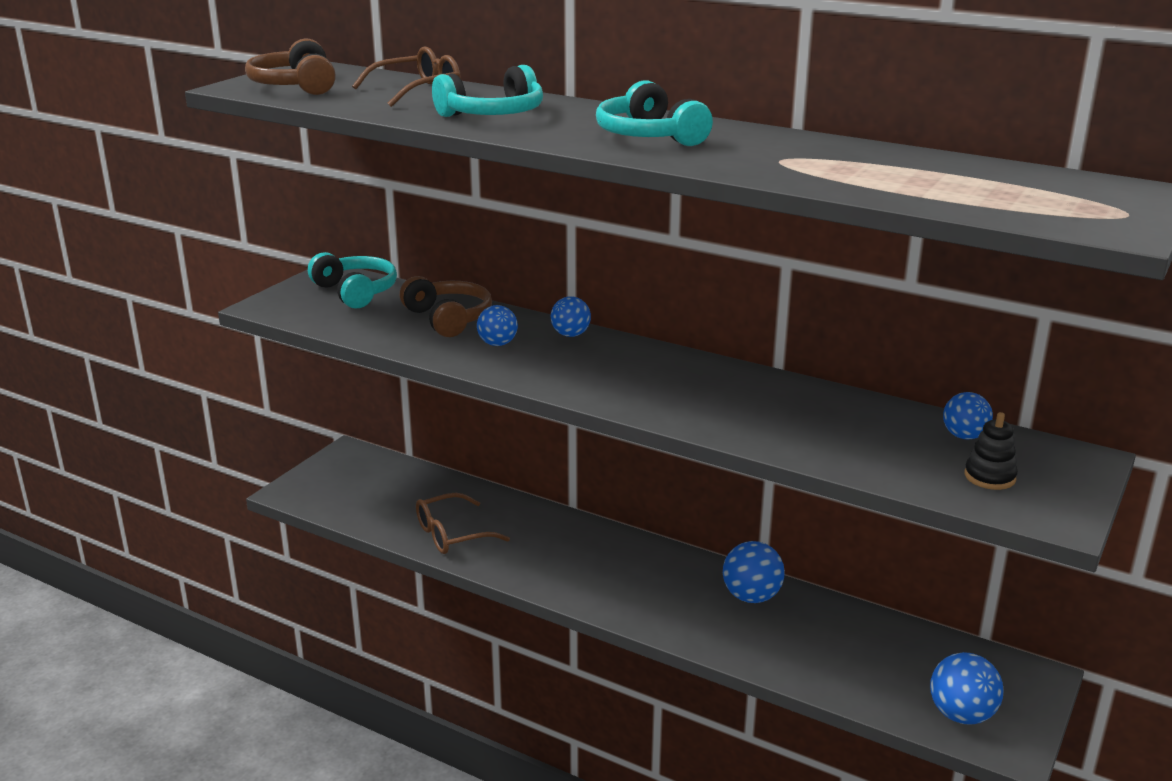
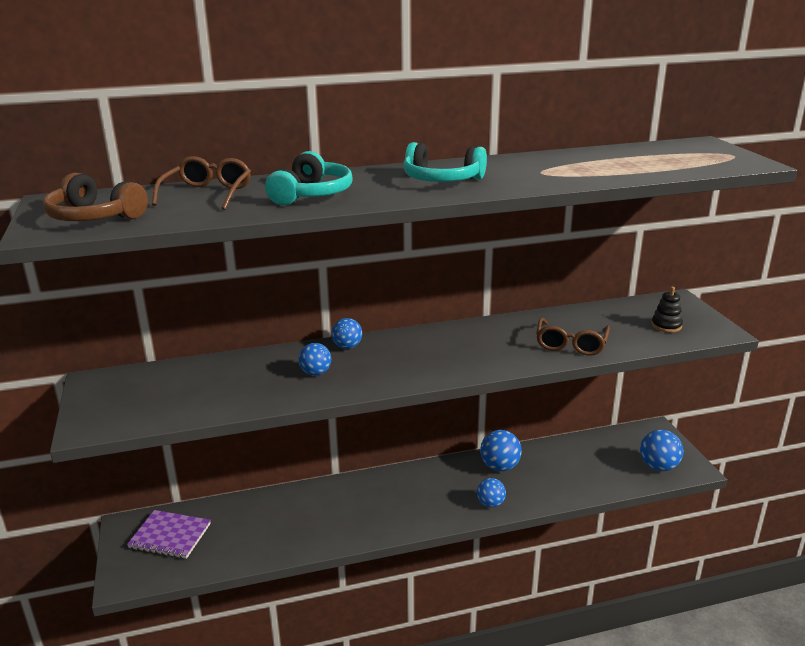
camera: 45 degrees left, 0 degrees up
(355, 292) = (143, 384): turquoise headphones -> none
(365, 479) = (170, 536): none -> purple notebook
(448, 319) = (250, 372): brown headphones -> none
(452, 534) = (289, 535): brown glasses -> brown glasses (571, 344)
(964, 436) = (622, 311): blue ball -> blue ball (490, 503)

